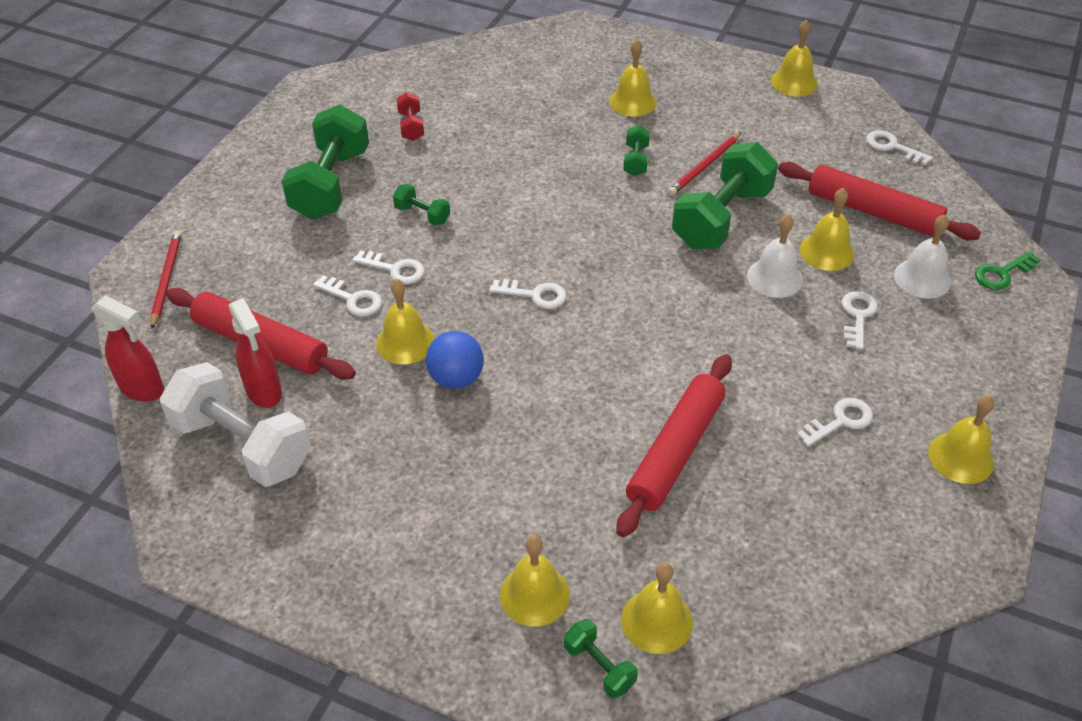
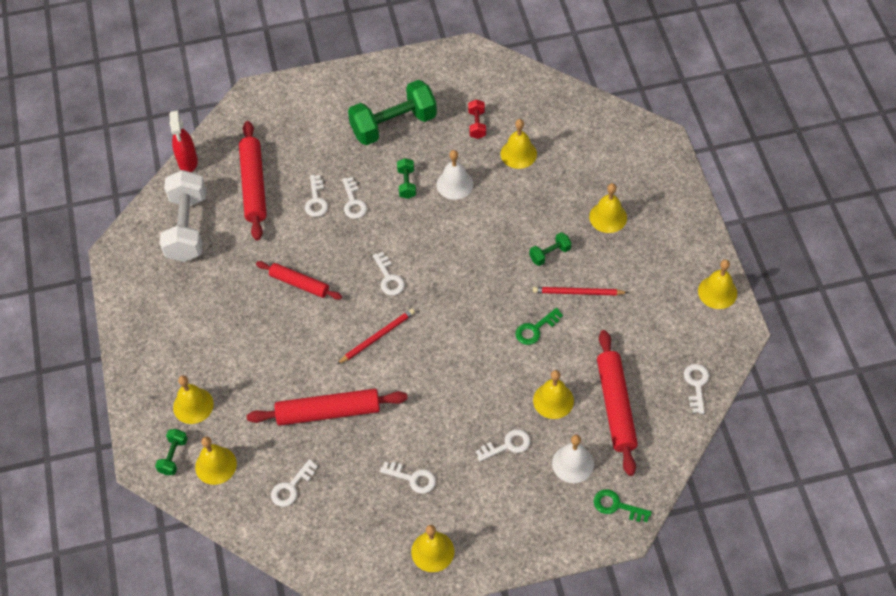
camera: 55 degrees right, 10 degrees up
(166, 279) = (262, 113): red pencil -> red pencil (377, 337)
(264, 392) = (225, 211): red spray bottle -> none
(405, 342) = (305, 244): yellow bell -> yellow bell (518, 154)
(411, 126) = (477, 125): red dumbbell -> red dumbbell turned 45 degrees counterclockwise
(456, 378) = (299, 284): blue ball -> red rolling pin
(721, 218) = (535, 329): green dumbbell -> green key
(760, 551) = (291, 487): none -> white key
(775, 277) = (505, 385): white bell -> white bell (455, 184)

